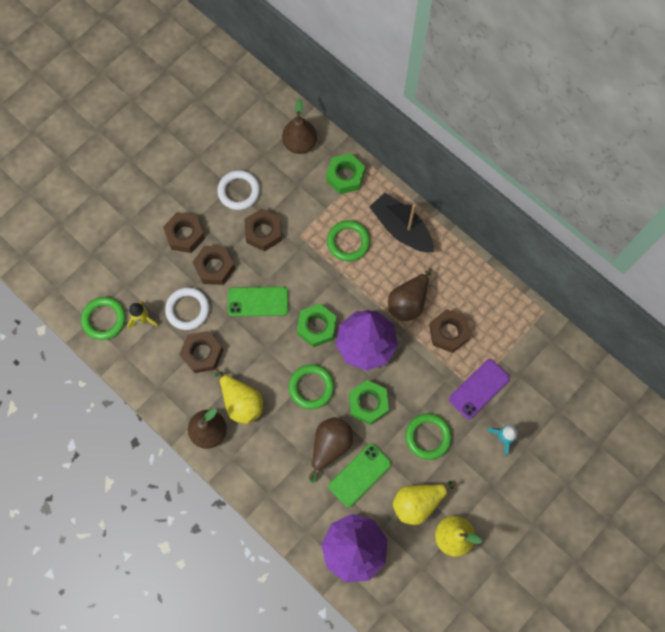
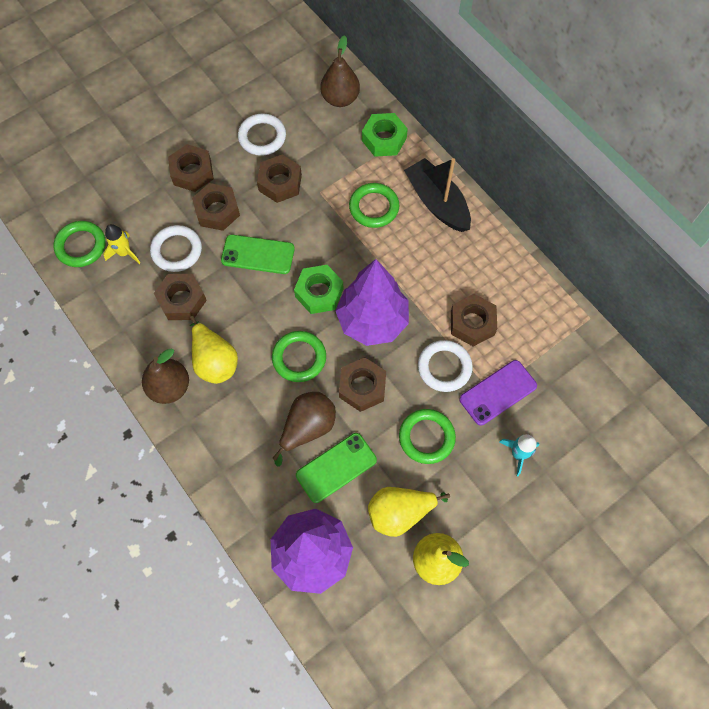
camera: 10 degrees right, 5 degrees down
(368, 403) = (362, 387): green nut -> brown nut
(408, 302) = (431, 282): brown pear -> none
(432, 375) = (444, 367): none -> white ring

